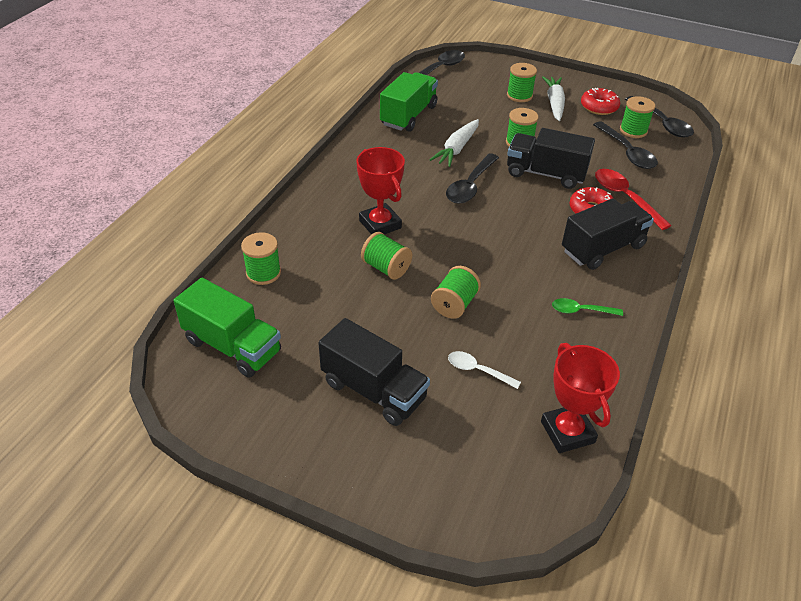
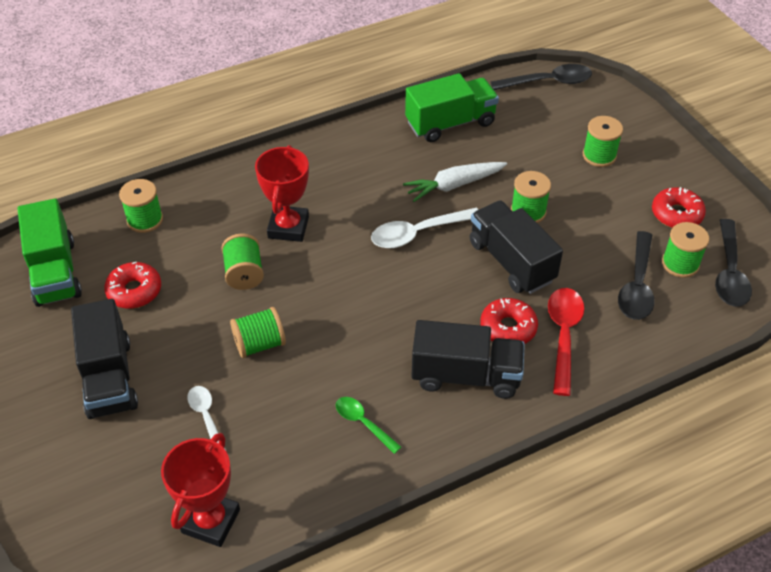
camera: 40 degrees right, 5 degrees up
(317, 323) = (134, 291): none -> red donut
(470, 186) = (418, 233): black spoon -> white spoon
(554, 103) = (628, 184): white carrot -> none

